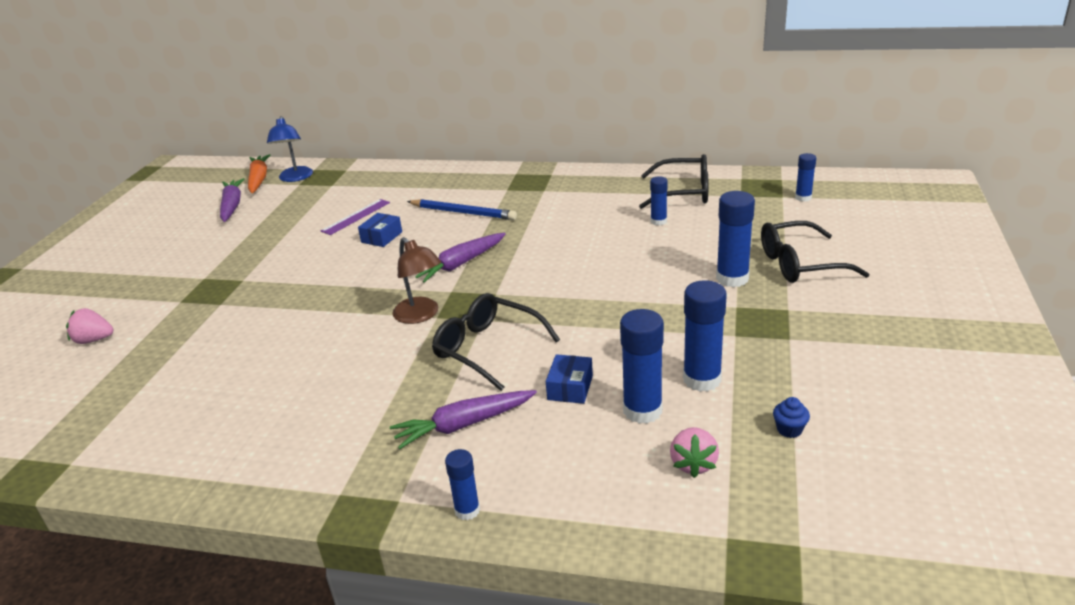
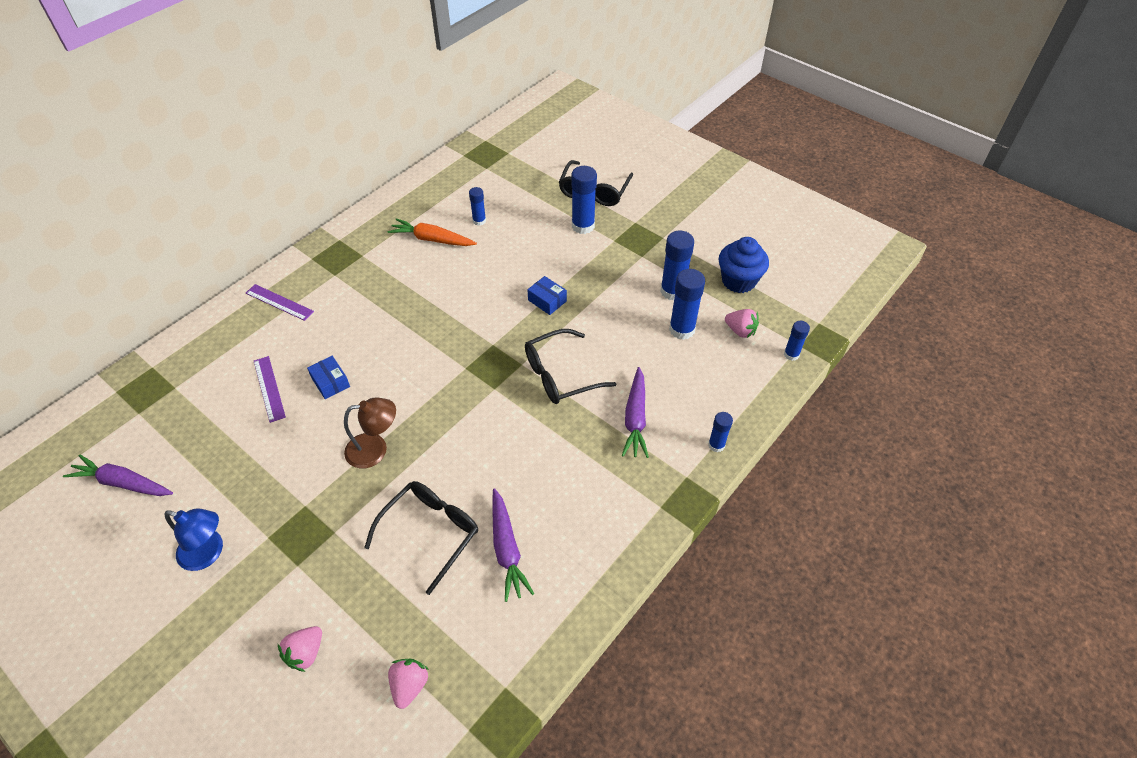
camera: 65 degrees left, 20 degrees up
(67, 405) = (409, 685): none -> pink strawberry
(259, 179) = (81, 445): orange carrot -> orange carrot (432, 239)
(295, 178) = (119, 412): blue lamp -> blue lamp (208, 553)
(421, 315) = (484, 397): brown lamp -> brown lamp (375, 449)
(452, 182) = (279, 302): none -> purple ruler
(459, 264) = (430, 349): purple carrot -> purple carrot (507, 549)
(463, 213) = (345, 316): blue pencil -> none
(570, 388) = (636, 351): blue box -> blue box (547, 300)
(684, 192) = (452, 189): black glasses -> black glasses (430, 532)
(789, 429) = (738, 281): blue cupcake -> blue cupcake, size x2.30
(803, 198) = (519, 146): blue glue stick -> blue glue stick (791, 354)

